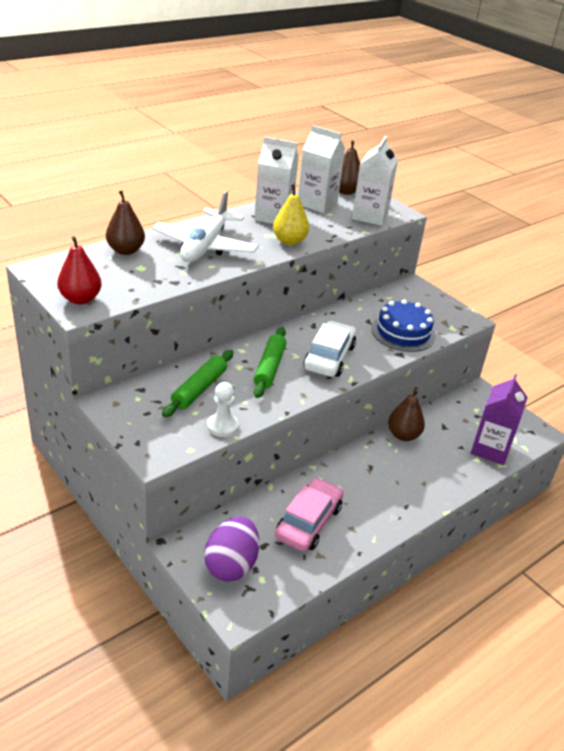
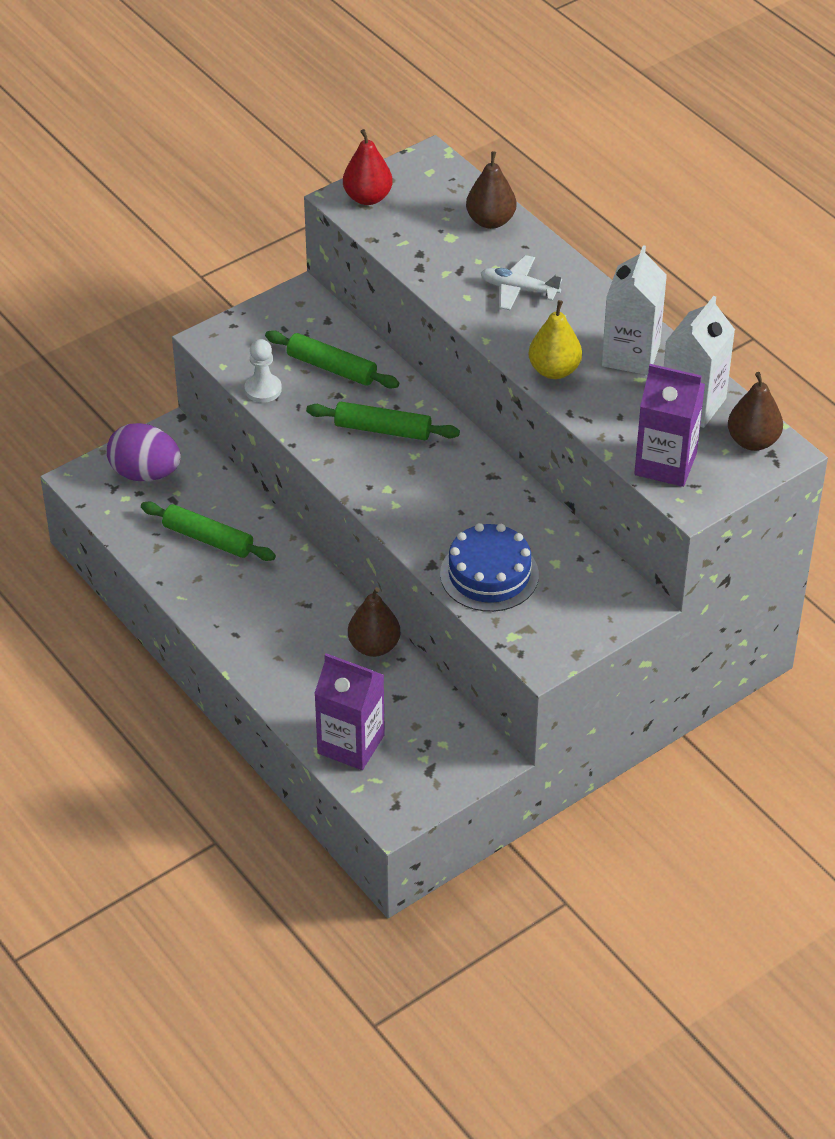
camera: 95 degrees right, 10 degrees up
(205, 246) = (519, 289): white plane -> white plane, size x0.56
(308, 522) = (208, 539): pink car -> green rolling pin
(329, 357) = (413, 488): white car -> none
(370, 216) = (665, 464): white carton -> purple carton

